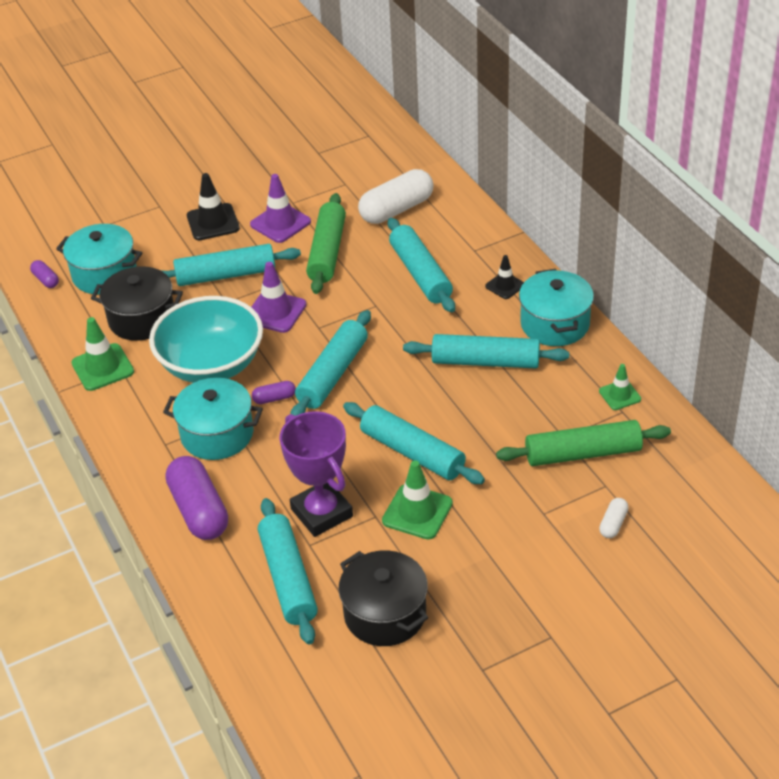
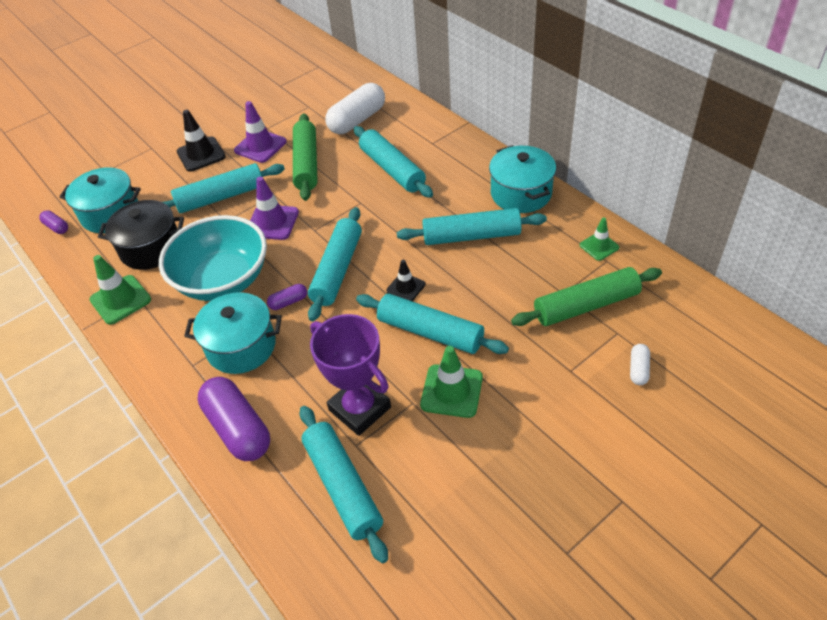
camera: 10 degrees left, 5 degrees up
(385, 614) = (450, 508): black pot -> none
(505, 286) = (467, 168): black traffic cone -> black traffic cone (406, 287)

